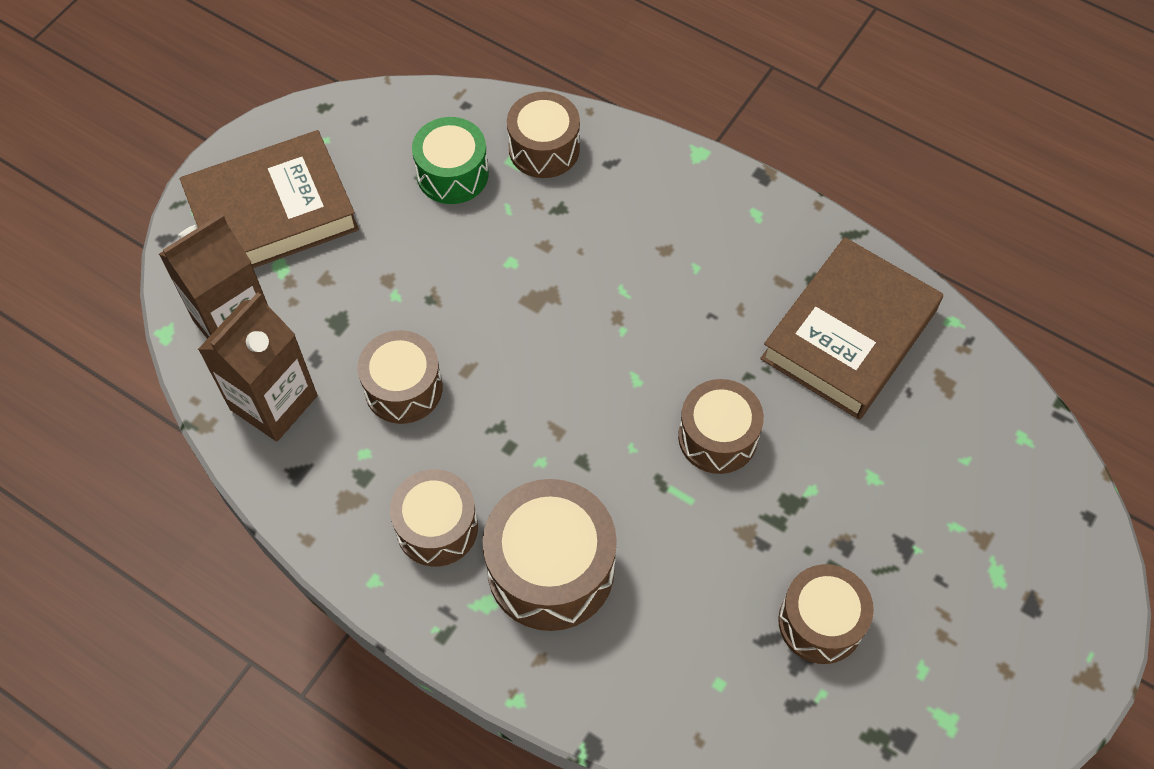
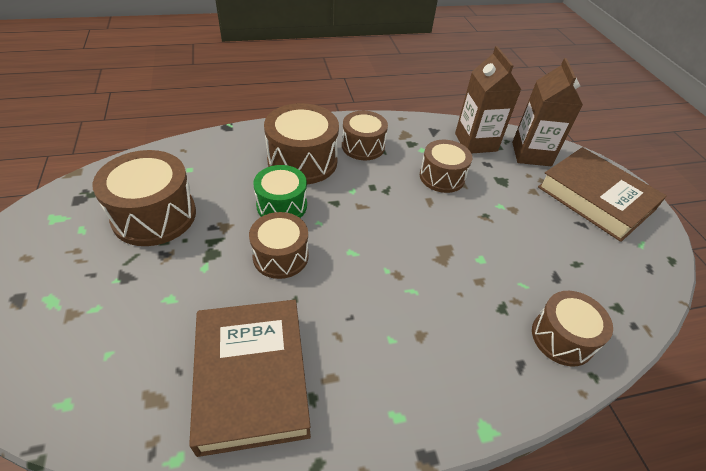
camera: 130 degrees right, 15 degrees down
(272, 212) = (595, 198): brown book -> brown book turned 60 degrees counterclockwise
(452, 174) = (572, 279): green drum -> green drum (282, 205)
(820, 622) = (154, 215): brown drum -> brown drum, size x1.53

